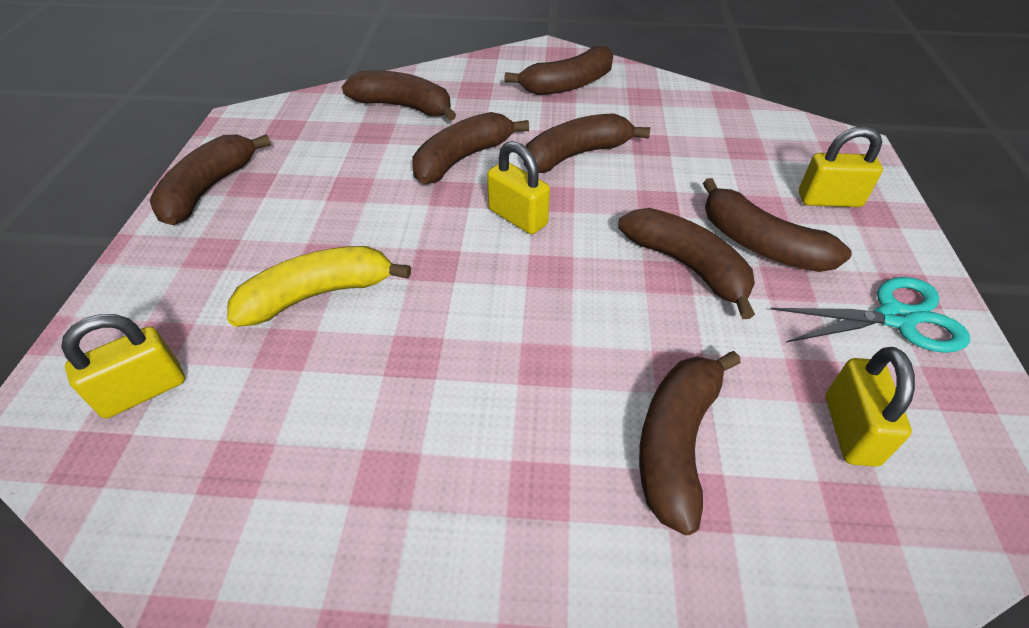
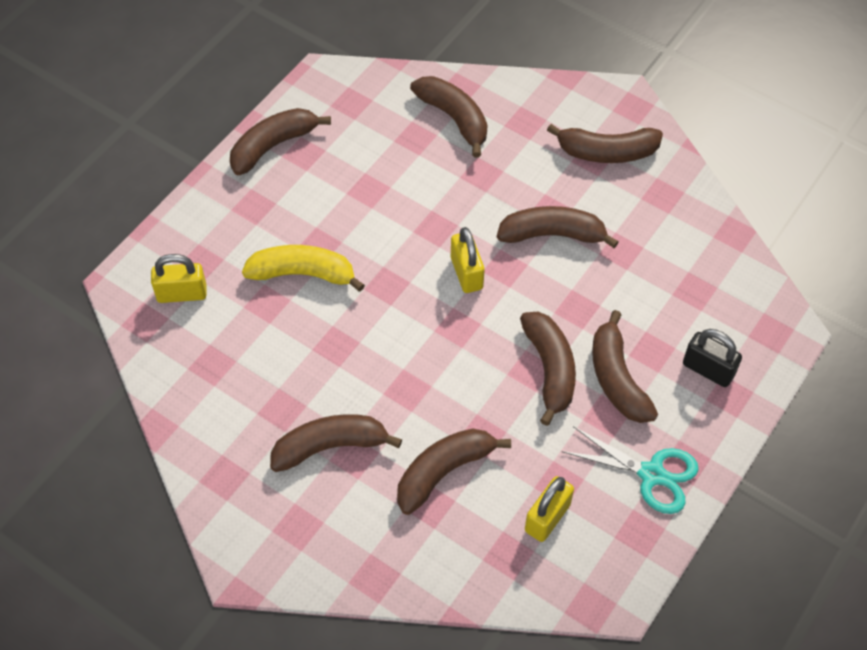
camera: 30 degrees right, 10 degrees up
(463, 158) = (464, 198): brown banana -> brown banana (330, 446)
(829, 200) = (708, 369): yellow padlock -> black padlock

